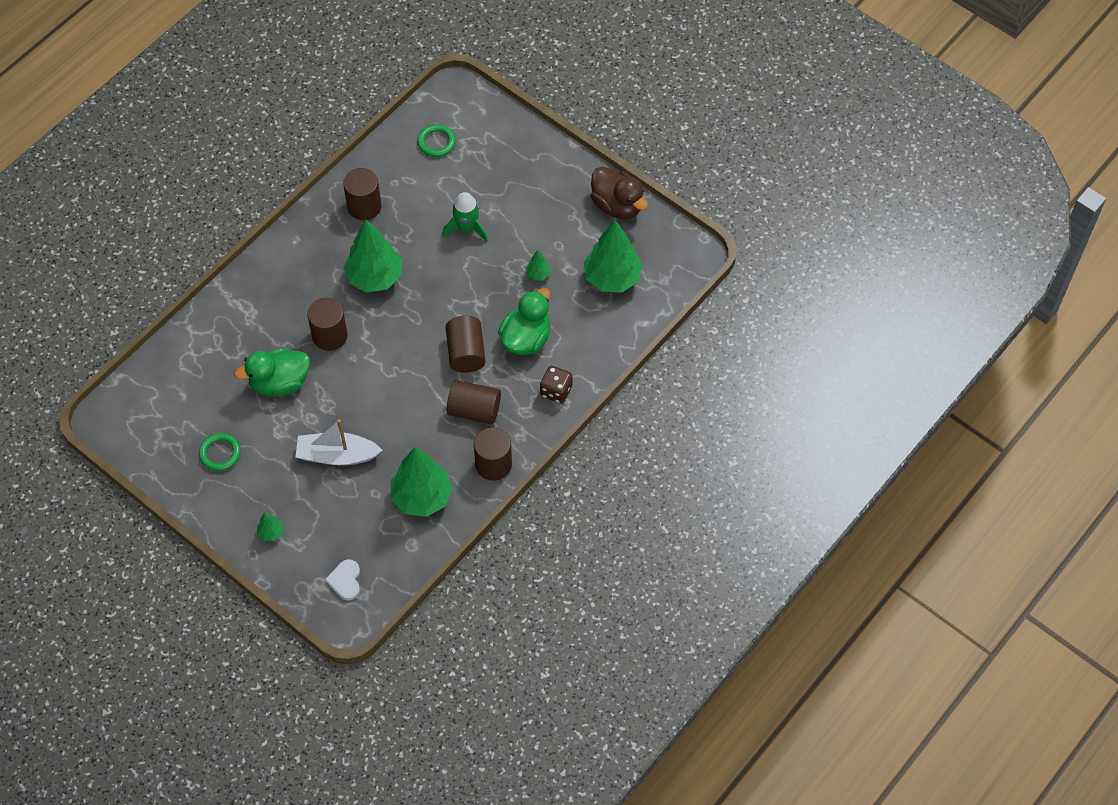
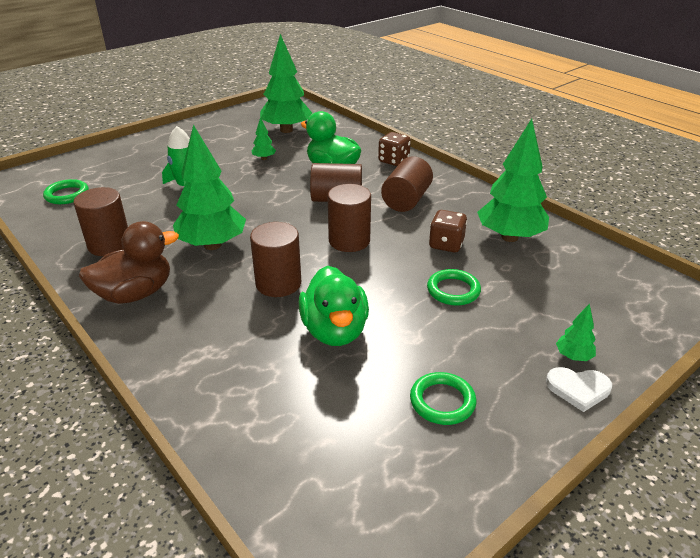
camera: 80 degrees left, 25 degrees down
(337, 455) = (453, 290): white boat -> green ring
(345, 580) = (630, 297): white heart -> white heart (578, 389)
(402, 447) = (446, 244): none -> brown dice
(493, 464) = (470, 195): brown cylinder -> brown cylinder (349, 241)
(617, 205) = (215, 122): brown duck -> brown duck (135, 294)

